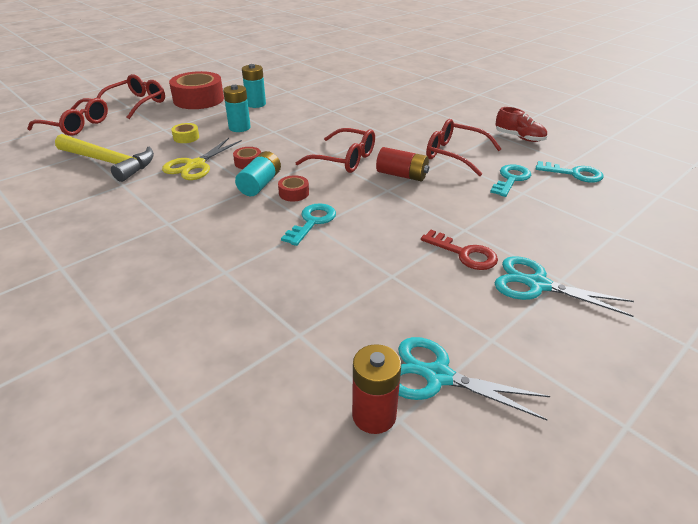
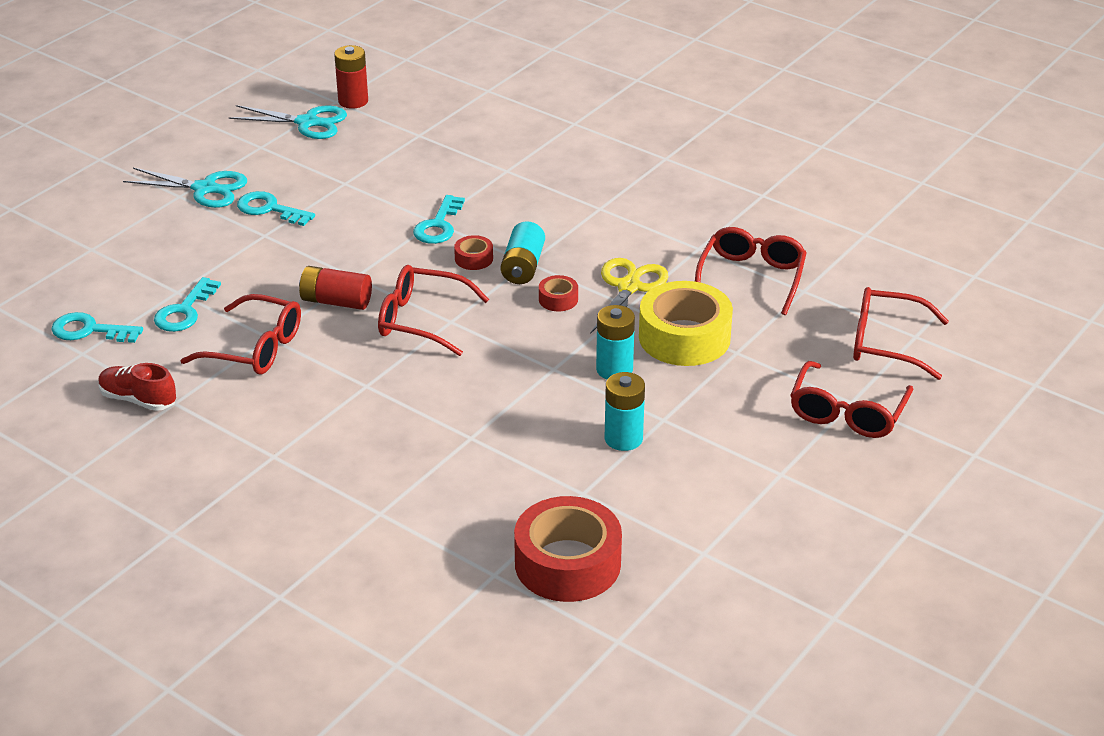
camera: 170 degrees right, 0 degrees up
(109, 162) = (751, 278): yellow hammer -> red glasses
(186, 137) = (684, 337): yellow tape -> yellow tape, size x2.26
(198, 99) = (743, 440): red tape -> red tape (567, 563)
(464, 254) = (269, 209): red key -> turquoise key

